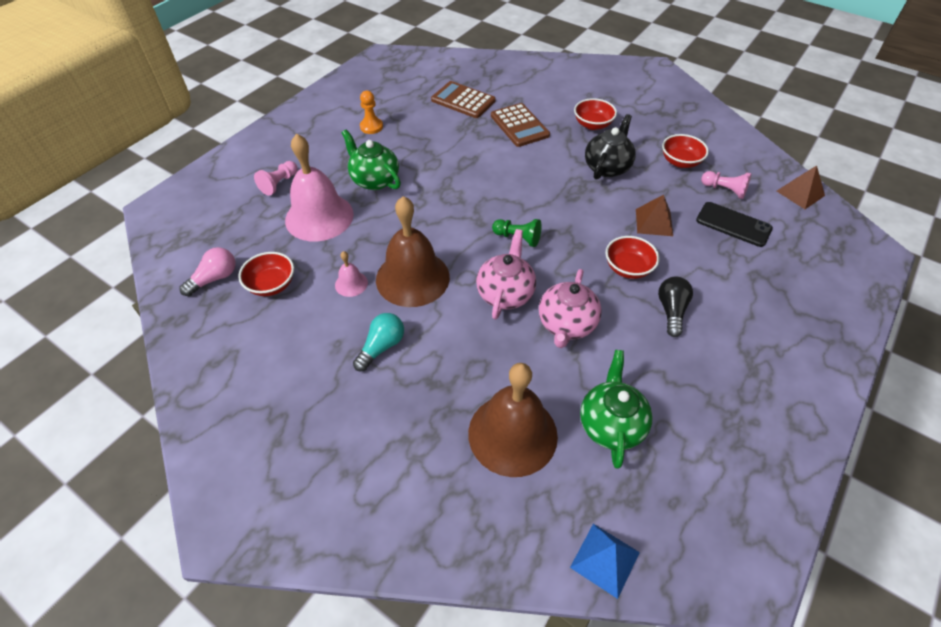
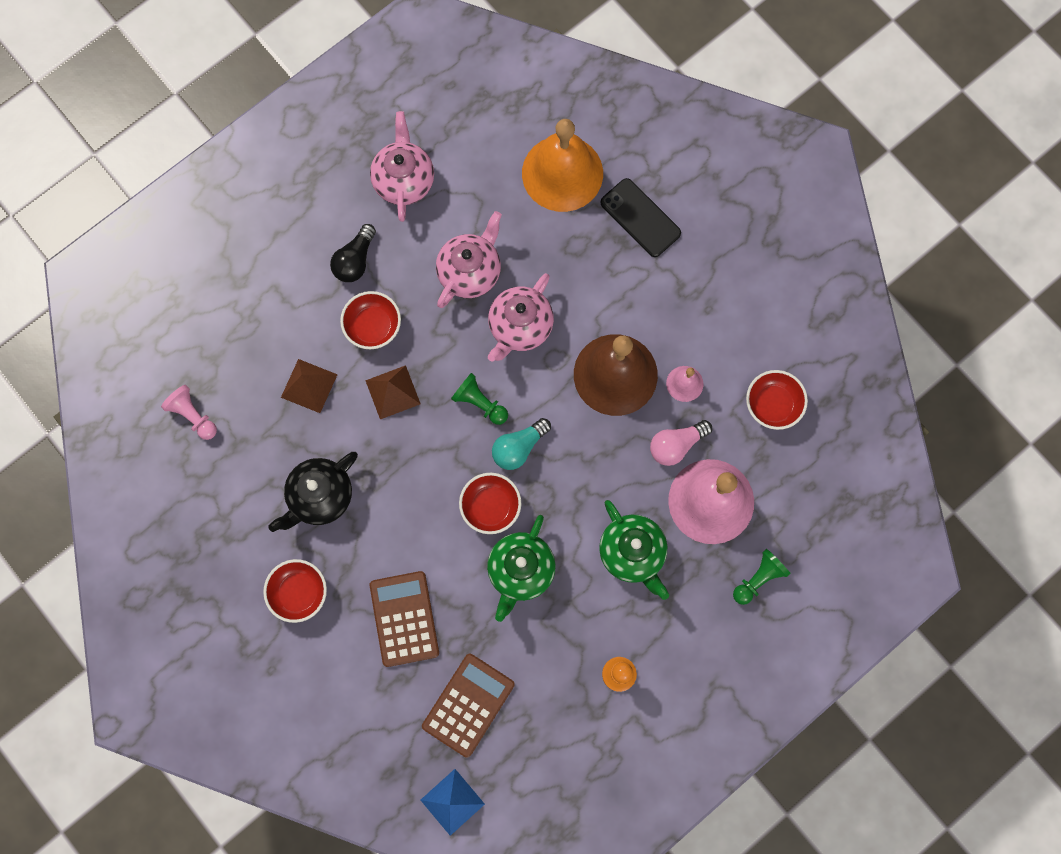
camera: 165 degrees left, 25 degrees up
(215, 278) = (836, 430): pink light bulb -> pink light bulb (676, 445)
(279, 184) = (758, 578): pink pawn -> green pawn
(381, 347) = (664, 293): turquoise light bulb -> turquoise light bulb (519, 448)
(463, 100) = (468, 705): brown calculator -> brown calculator turned 105 degrees counterclockwise
(512, 434) = (562, 173): brown bell -> orange bell
(605, 559) = (524, 59): blue pyramid -> blue pyramid (452, 802)
(610, 424) = (472, 160): green teapot -> green teapot (520, 571)
(667, 388) = (404, 180): none -> pink teapot
(680, 162) = (218, 482): red bowl -> red bowl (490, 506)
(733, 224) = (218, 357): black phone -> black phone (640, 218)
(800, 193) = (103, 385): brown pyramid -> brown pyramid (393, 392)

